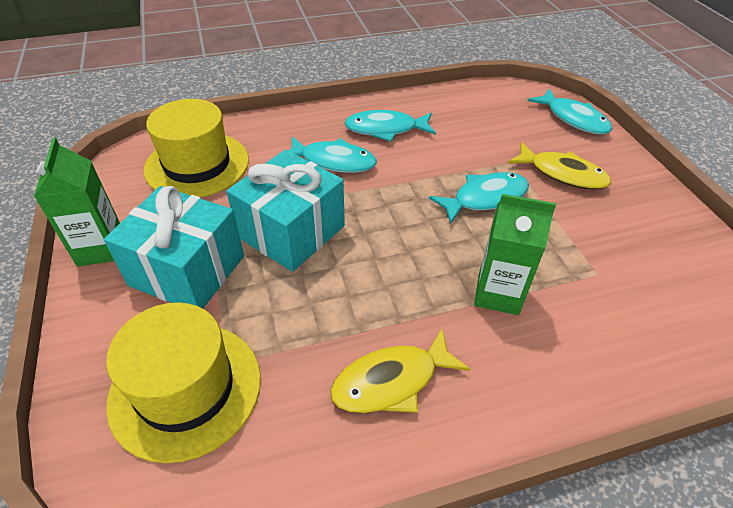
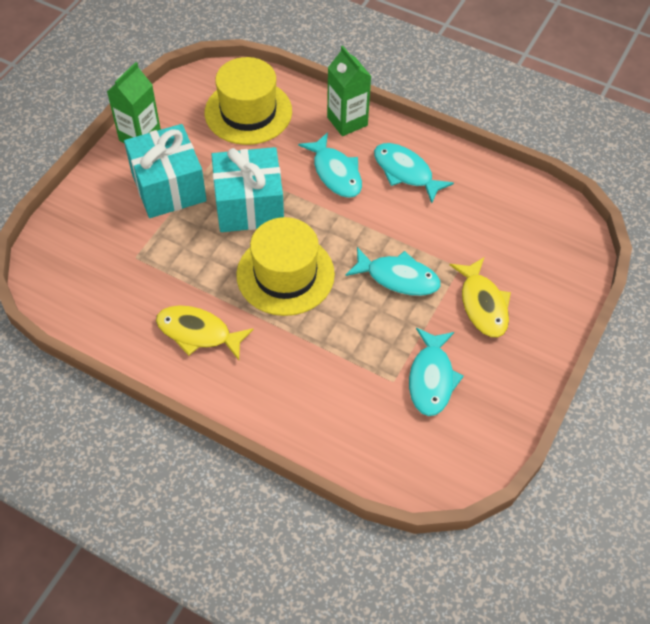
camera: 45 degrees right, 10 degrees up
(186, 389) = (105, 254): yellow hat -> yellow hat (285, 274)
(498, 294) = (315, 340): green carton -> green carton (347, 121)
(573, 119) = (569, 271): turquoise fish -> turquoise fish (431, 378)

